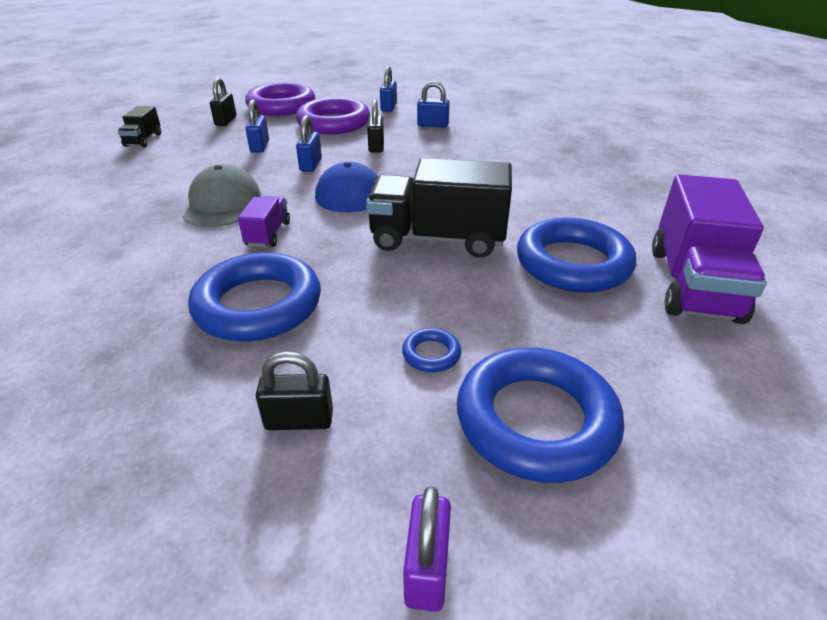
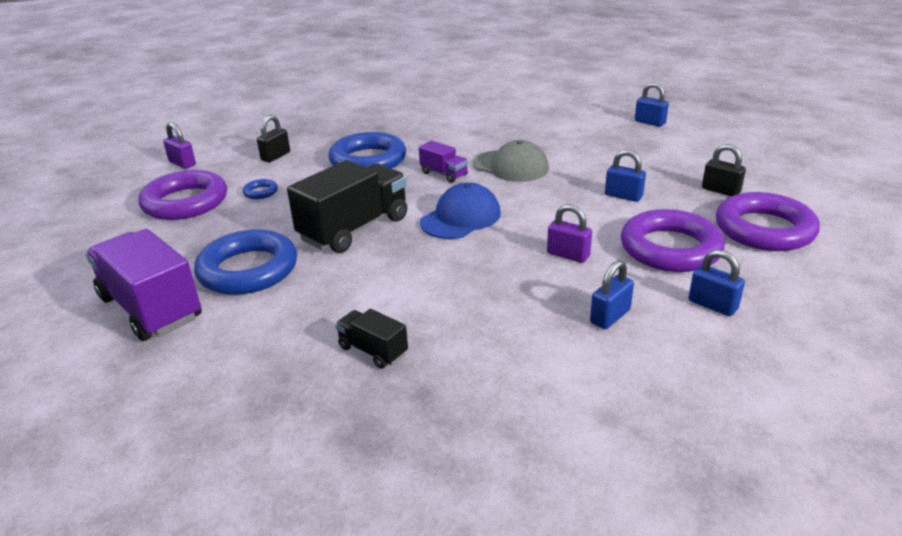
camera: 125 degrees right, 5 degrees down
(143, 140) = (685, 151): black truck -> black truck (373, 351)
(311, 165) = (552, 211): blue padlock -> blue padlock (650, 122)
(376, 146) = (568, 255): black padlock -> purple padlock
(536, 420) = (185, 202): blue ring -> purple ring

